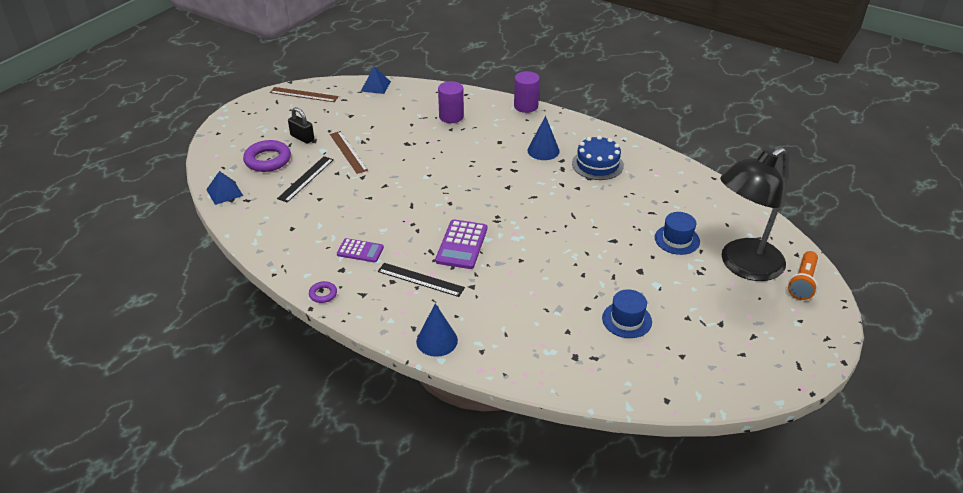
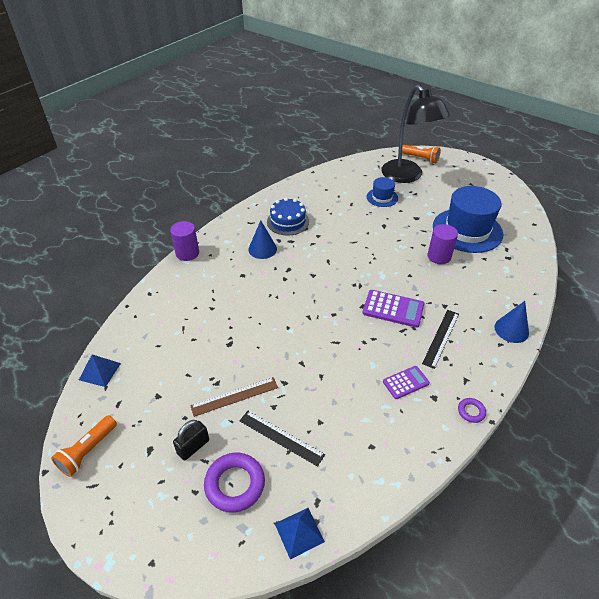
camera: 85 degrees left, 5 degrees up
(304, 94) = (88, 451): brown ruler -> orange flashlight
(360, 251) = (406, 382): purple calculator -> purple calculator turned 45 degrees clockwise
(451, 116) = (189, 306): purple cylinder -> purple cylinder (439, 256)
(627, 320) = (467, 230): blue hat -> blue hat, size x2.03

